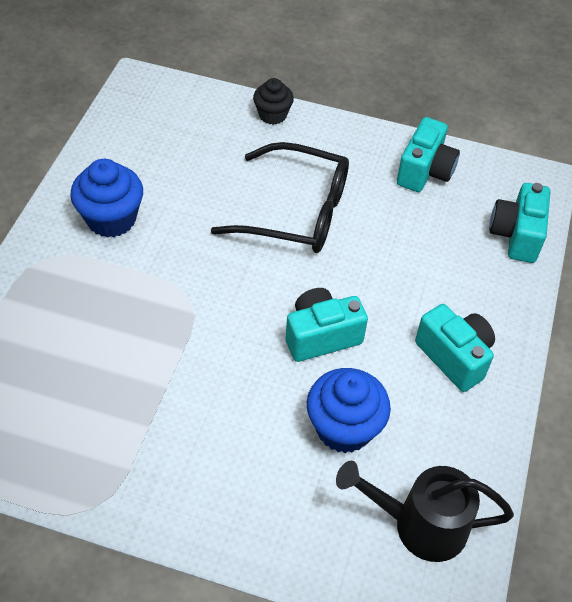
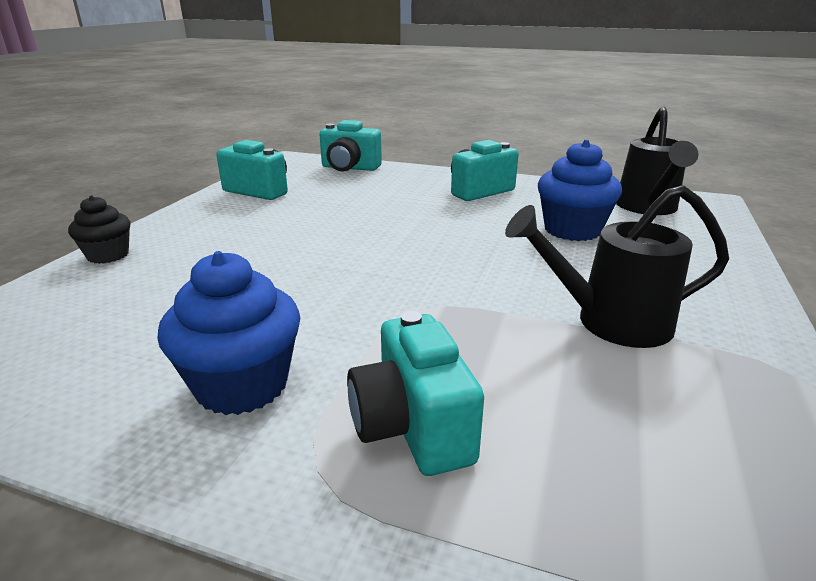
camera: 85 degrees left, 25 degrees down
(166, 413) = (609, 322): none -> black watering can
(295, 211) = (287, 245): black glasses -> none
(321, 336) = (467, 236): turquoise camera -> turquoise camera (412, 427)

